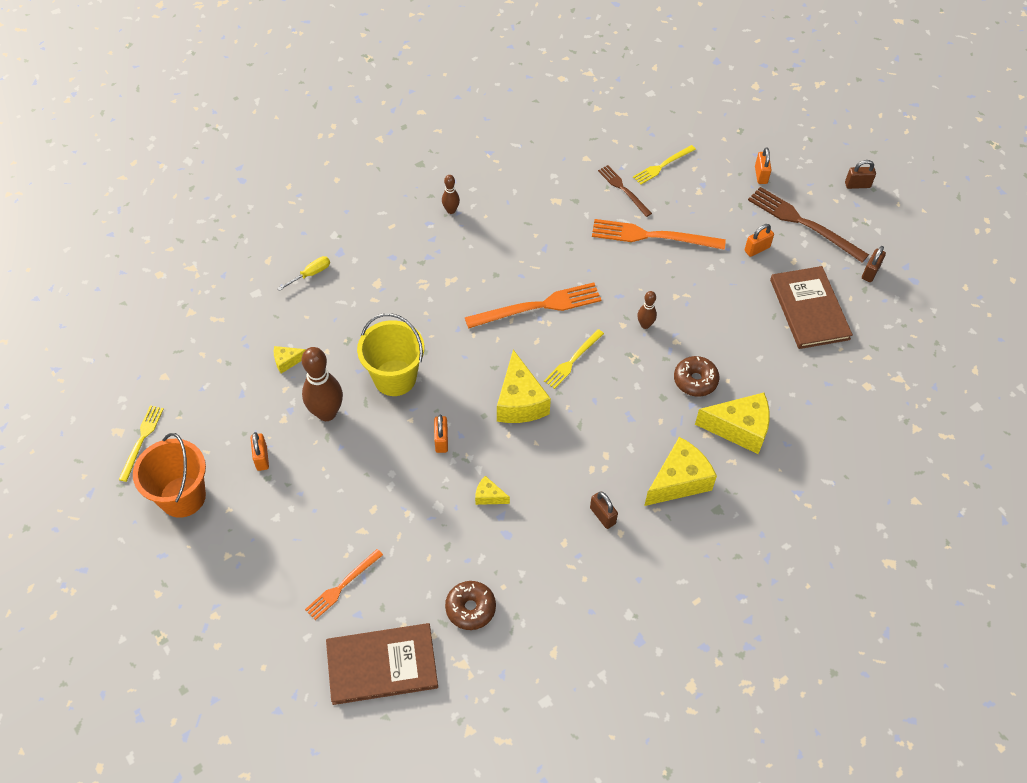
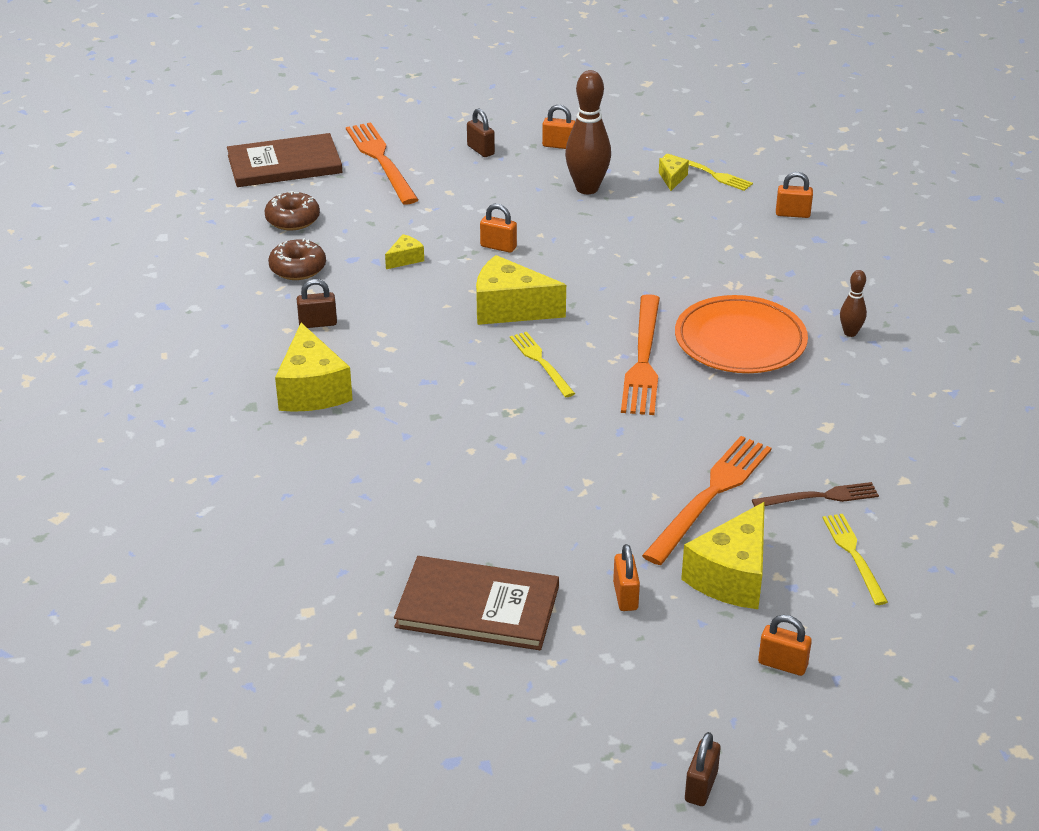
camera: 115 degrees right, 20 degrees down
(141, 440) = (627, 92): yellow fork -> yellow fork (710, 173)
(182, 496) = (546, 102): orange bucket -> none
(310, 274) = (792, 214): yellow screwdriver -> orange padlock
(342, 586) = (381, 160): orange fork -> orange fork, size x1.70
(382, 664) = (284, 164): brown book -> brown book turned 60 degrees clockwise
(395, 378) = (604, 236): yellow bucket -> none
(489, 262) = (740, 340): none -> orange plate
(645, 325) = (556, 437): brown bowling pin -> none
(695, 380) = (438, 451): brown donut -> brown donut (298, 268)
(739, 429) = (340, 462): yellow cheese -> yellow cheese (731, 576)
(803, 223) = (649, 673): brown fork -> none
(870, 272) = (501, 712): brown padlock -> brown padlock (480, 150)

